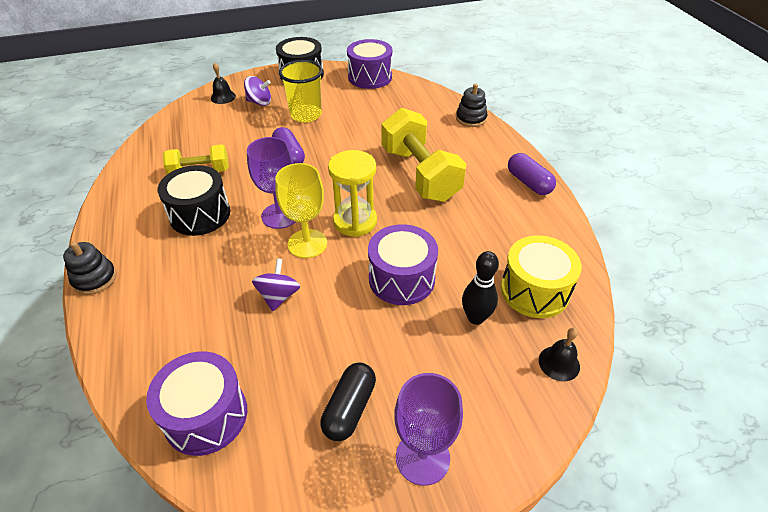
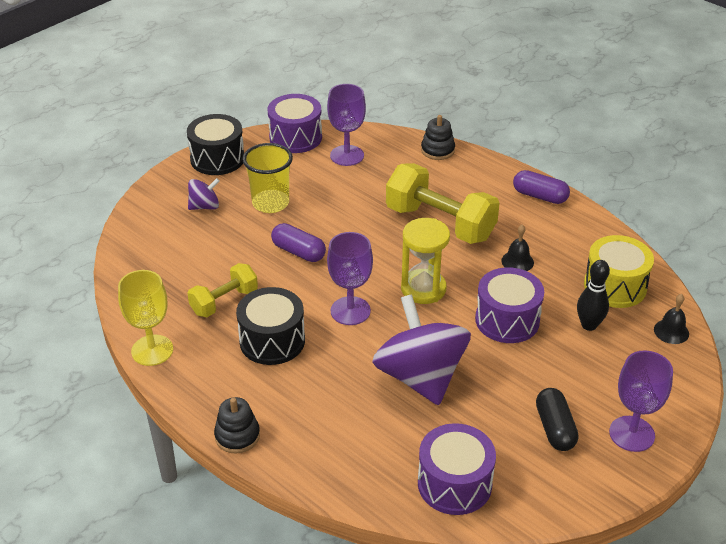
camera: 30 degrees left, 5 degrees down
(223, 97) = (156, 214): black bell -> black bell (517, 261)
(278, 296) = (420, 377): purple spinning top -> purple spinning top, size x2.16
(307, 243) = (400, 325): yellow goblet -> yellow goblet (152, 350)
(395, 100) = (347, 155): none -> purple goblet

